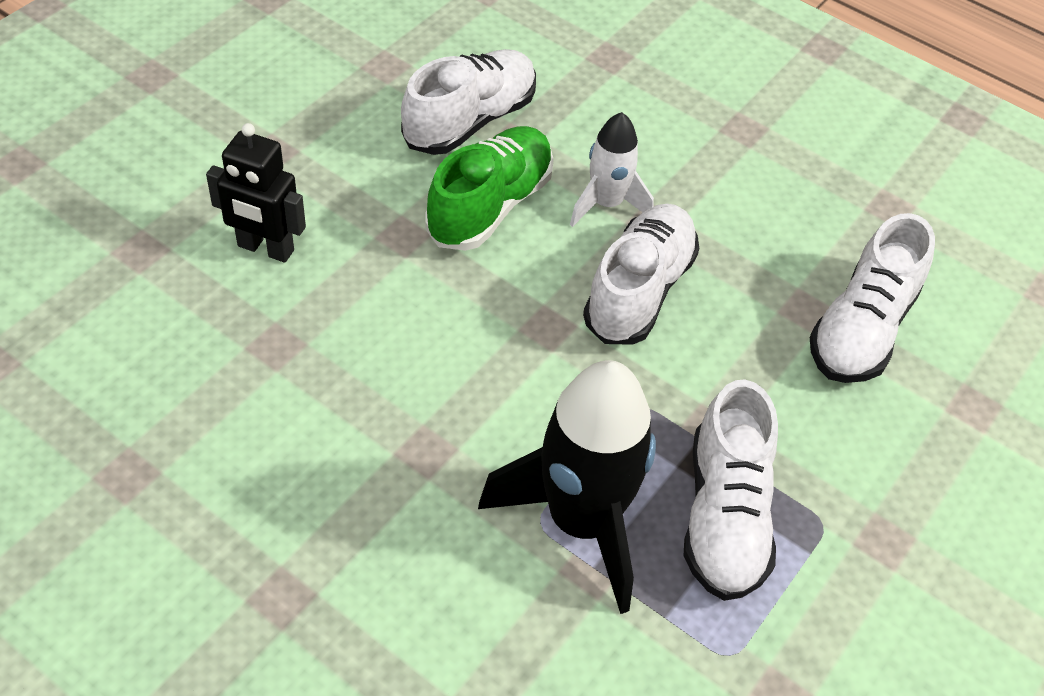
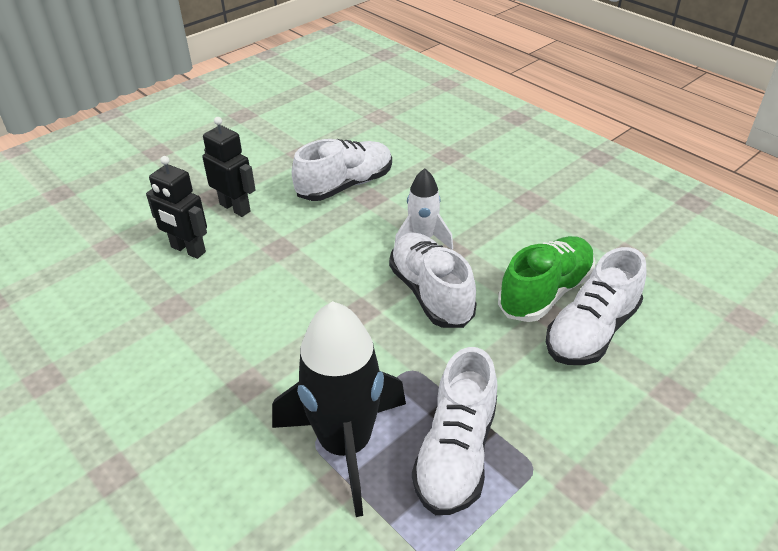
camera: 15 degrees right, 10 degrees down
(313, 171) = (235, 208): none -> black robot
(490, 206) = (343, 235): green shoe -> green shoe (545, 292)
(639, 291) = (431, 293): white shoe -> white shoe turned 60 degrees counterclockwise

